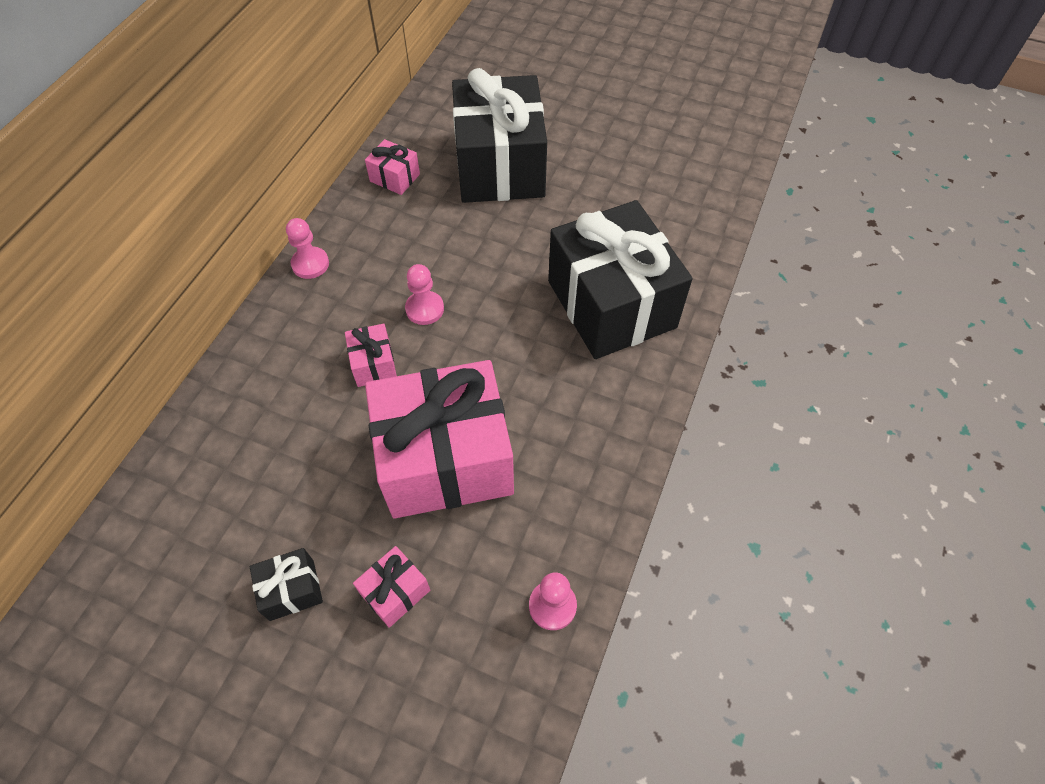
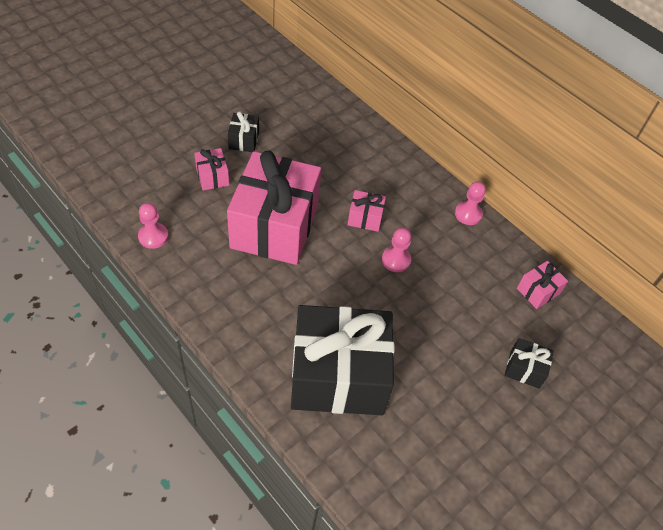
camera: 110 degrees right, 5 degrees down
(500, 166) = (524, 369): black gift -> black gift, size x0.41

